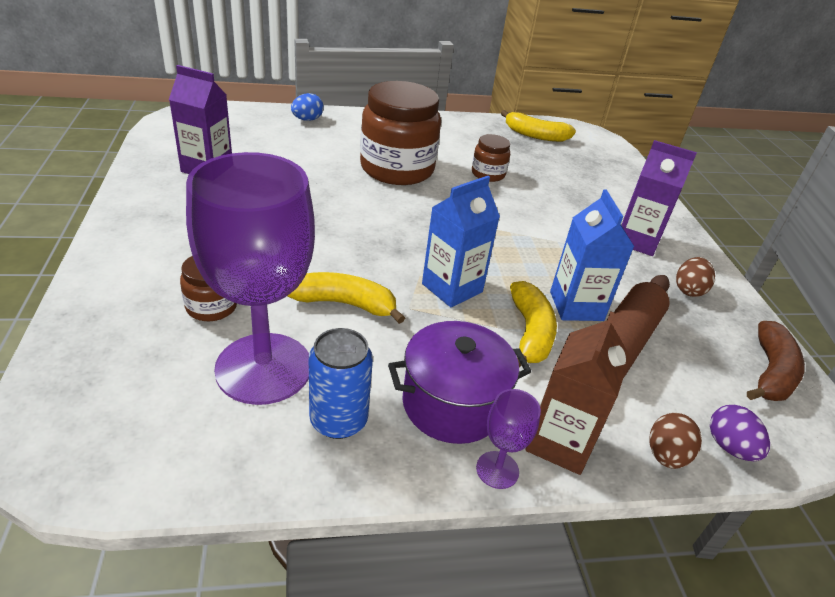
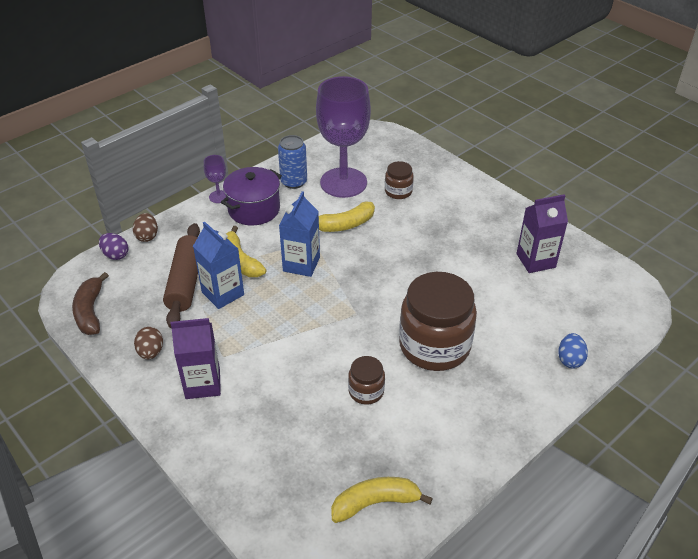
camera: 150 degrees right, 5 degrees up
(560, 442) = (198, 218): brown carton -> none

